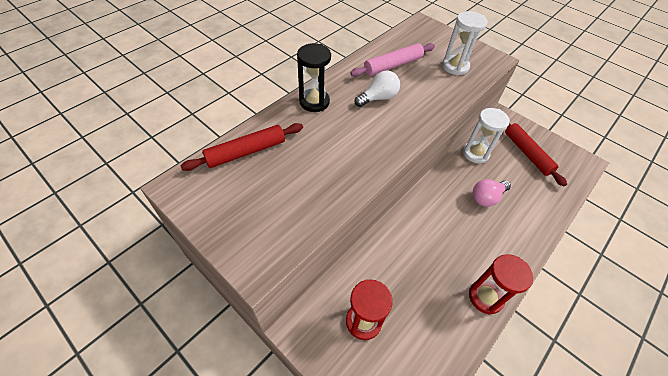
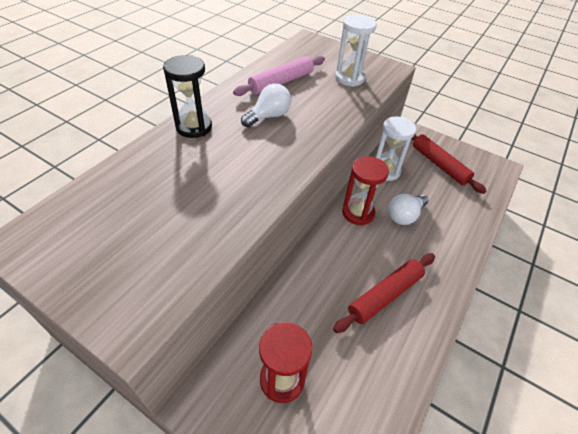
camera: 10 degrees left, 5 degrees down
(246, 152) = (112, 190): red rolling pin -> red rolling pin (385, 295)
(485, 297) = (421, 326): red hourglass -> red hourglass (358, 213)
(486, 197) = (404, 216): pink light bulb -> white light bulb

